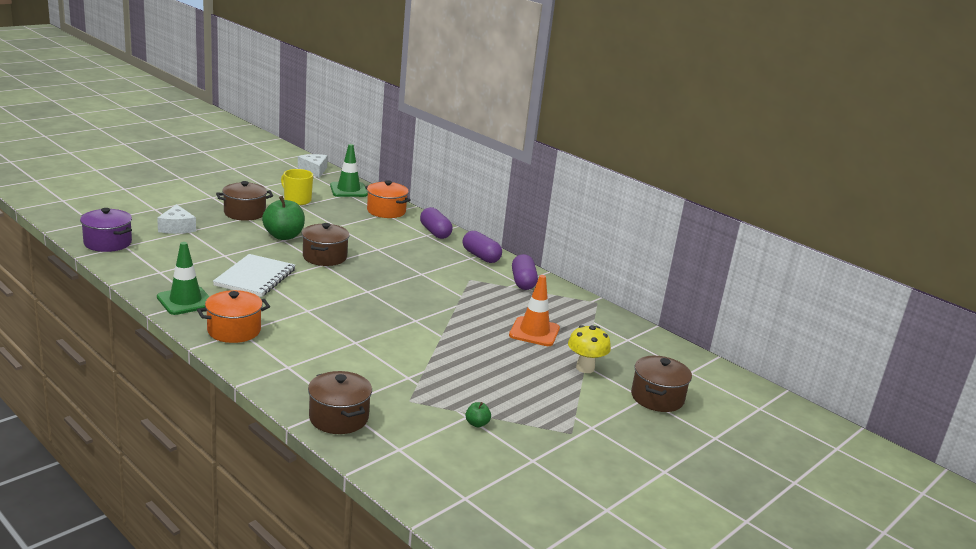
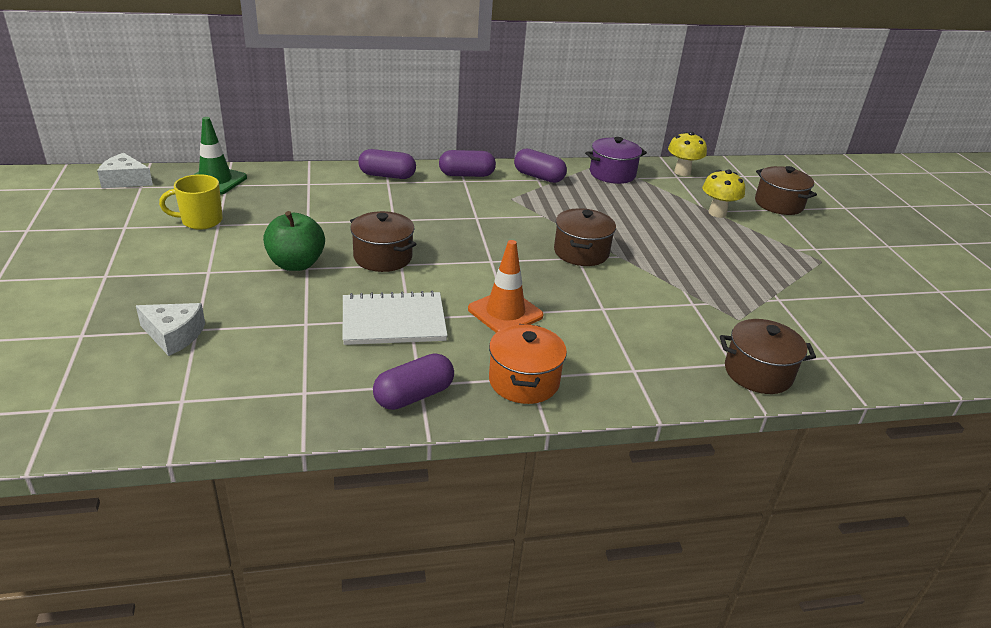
camera: 55 degrees left, 10 degrees up
(108, 243) = (153, 414): purple pot -> purple pot (612, 174)
(185, 301) = (414, 395): green traffic cone -> purple capsule
(244, 213) = (193, 268): brown pot -> brown pot (581, 252)
(255, 277) = (393, 321): white notebook -> white notebook turned 60 degrees counterclockwise
(386, 211) = (302, 181): orange pot -> none
(477, 424) = (794, 299): green apple -> none
(534, 332) = (640, 209): orange traffic cone -> orange traffic cone (505, 312)
(641, 340) = (682, 172): none -> yellow mushroom

